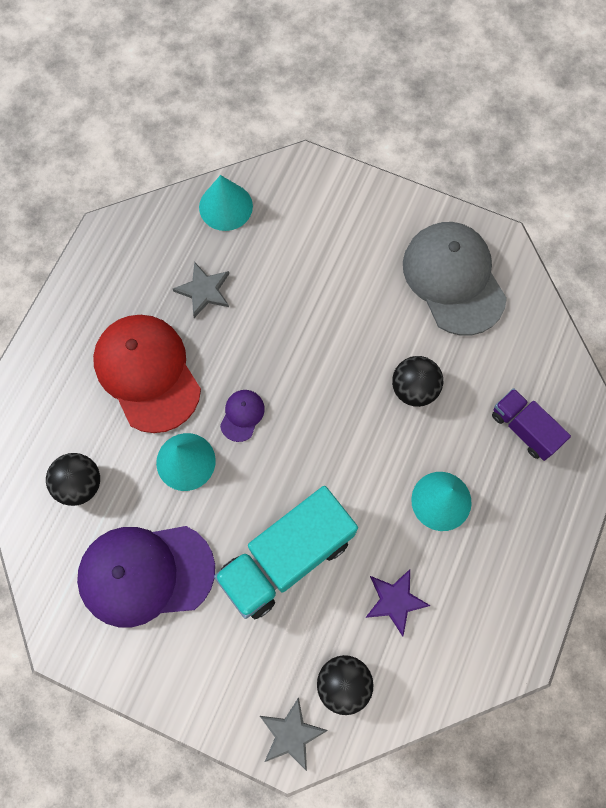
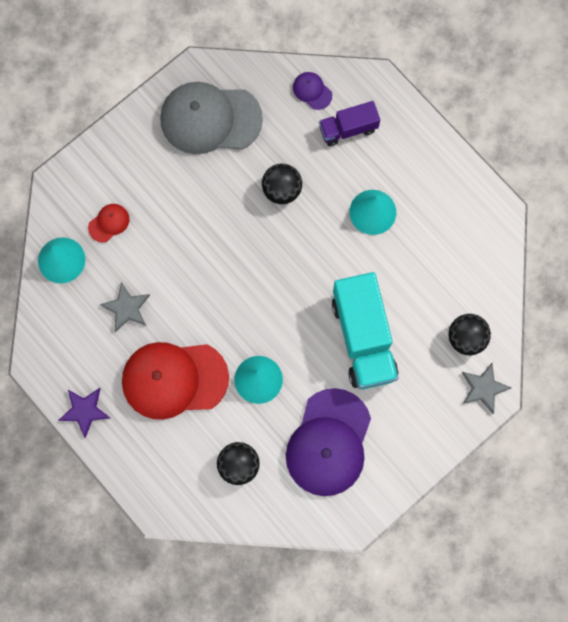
camera: 65 degrees left, 5 degrees up
(242, 415) = (242, 323): purple cap -> purple cap (312, 91)
(287, 232) = (109, 223): none -> red cap
(395, 601) = (427, 277): purple star -> purple star (85, 411)

